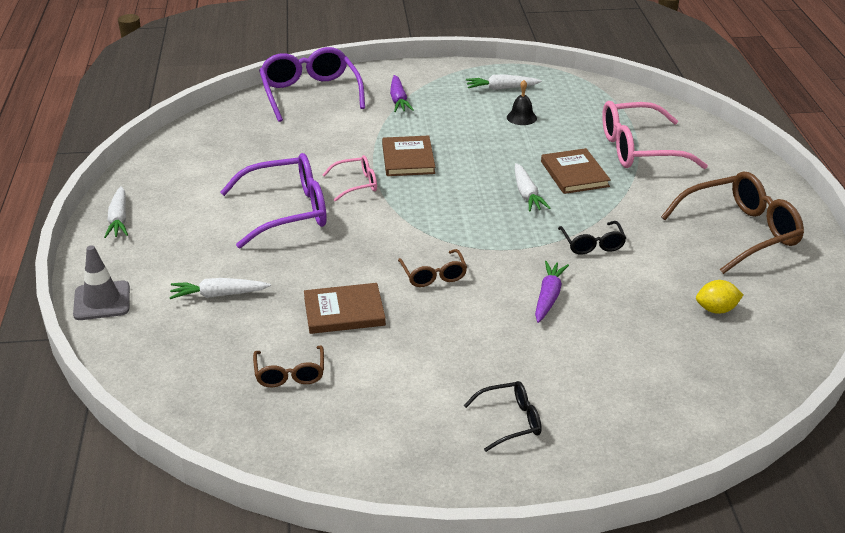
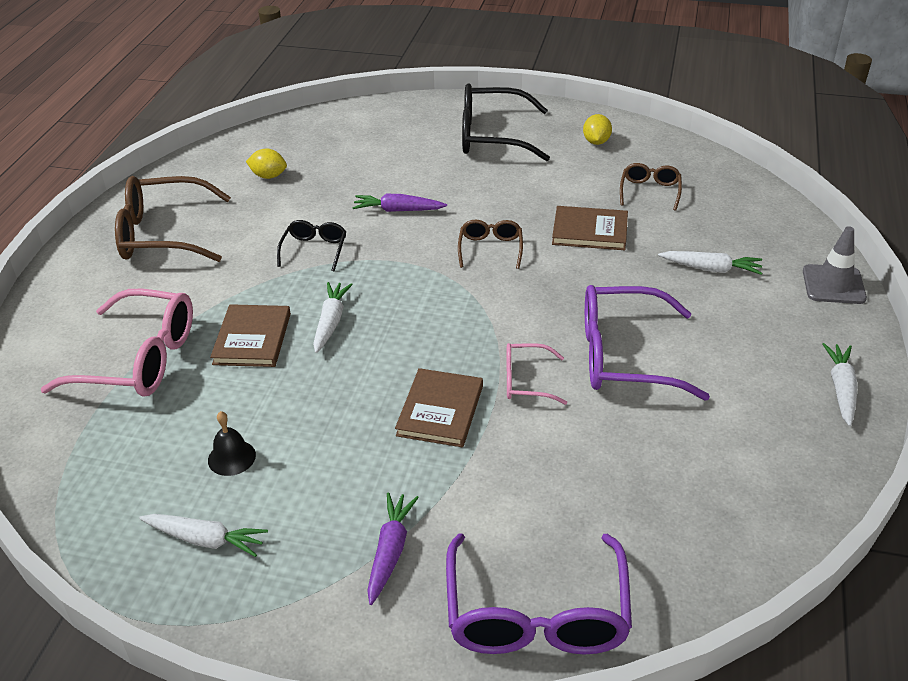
camera: 160 degrees left, 5 degrees up
(372, 440) = (596, 142): none -> yellow lemon
(511, 421) = (491, 136): black glasses -> black glasses, size x1.94
(548, 297) = (398, 210): purple carrot -> purple carrot turned 60 degrees clockwise

